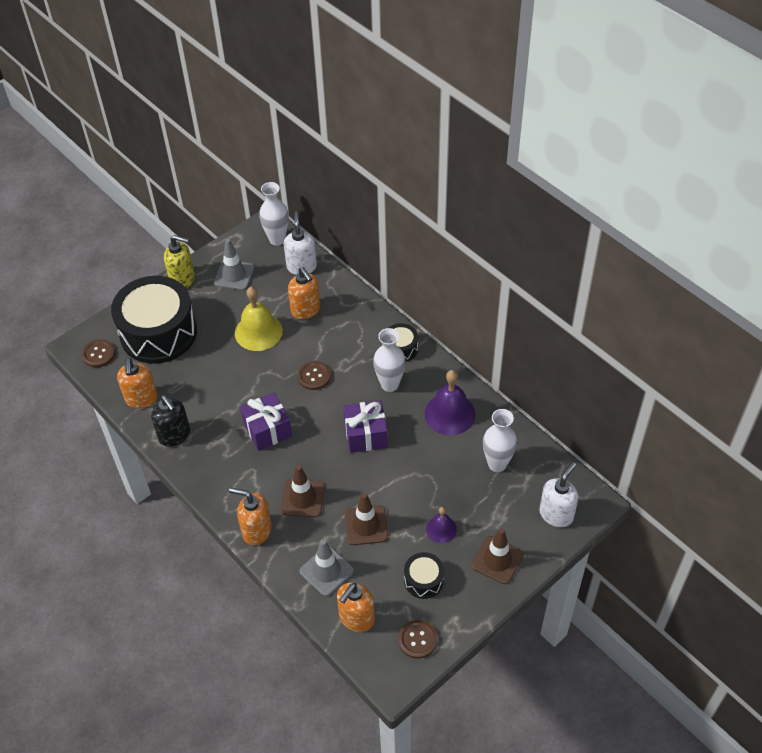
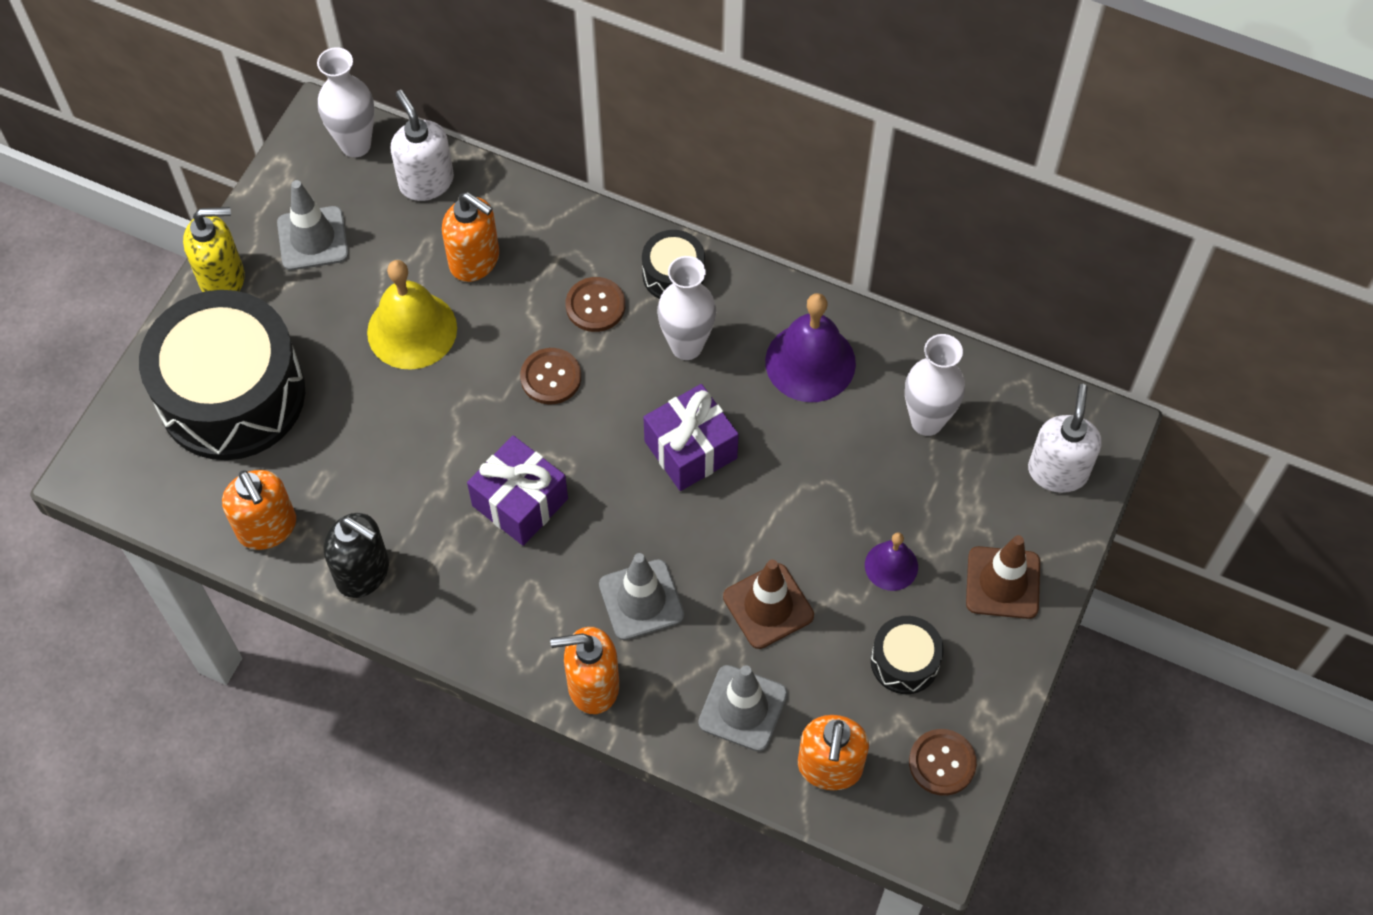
camera: 25 degrees left, 10 degrees up
(98, 354) = (142, 474): brown button -> brown button (595, 306)
(303, 498) = (641, 600): brown traffic cone -> grey traffic cone

